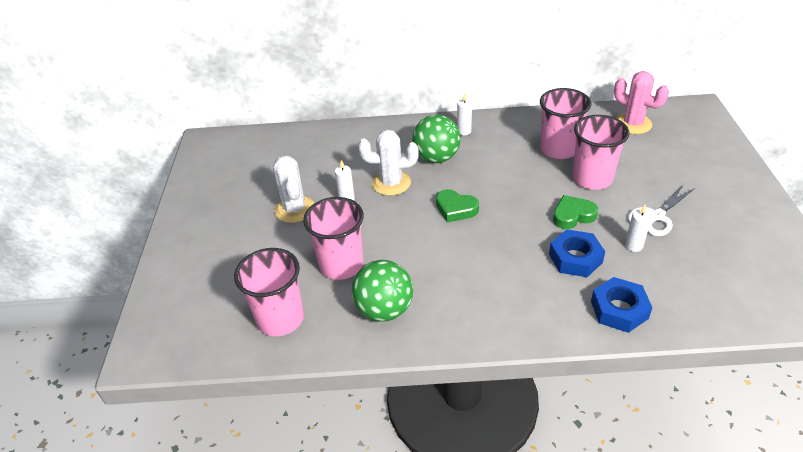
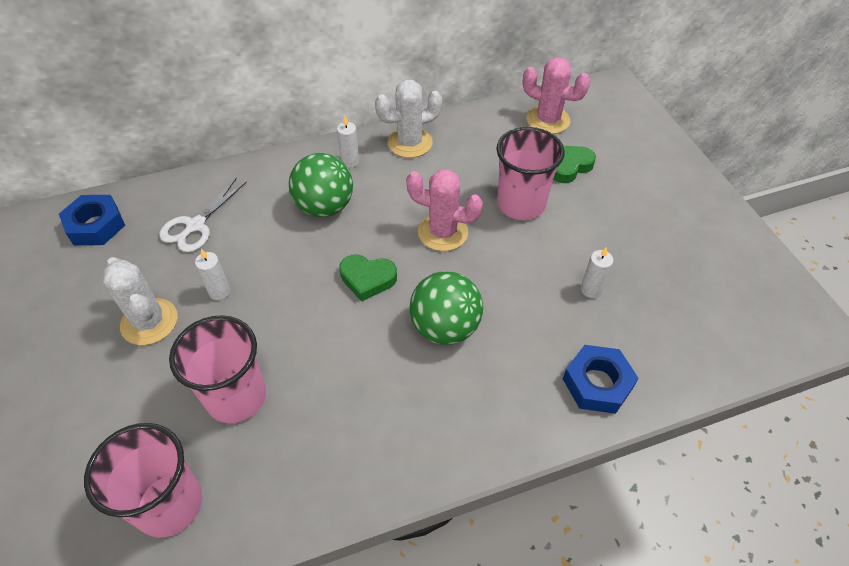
camera: 20 degrees left, 10 degrees up
(384, 310) = (311, 454): green ball -> green ball (445, 327)
(391, 183) = (274, 255): white cactus -> white cactus (410, 143)
(522, 188) = (443, 232): none -> pink cactus
(558, 149) = (472, 169): pink cup -> none
(573, 215) = (512, 261): green heart -> green heart (569, 166)
(575, 258) = (530, 321): blue nut -> blue nut (96, 225)
(656, 216) = (605, 243): white scissors -> white scissors (195, 225)

